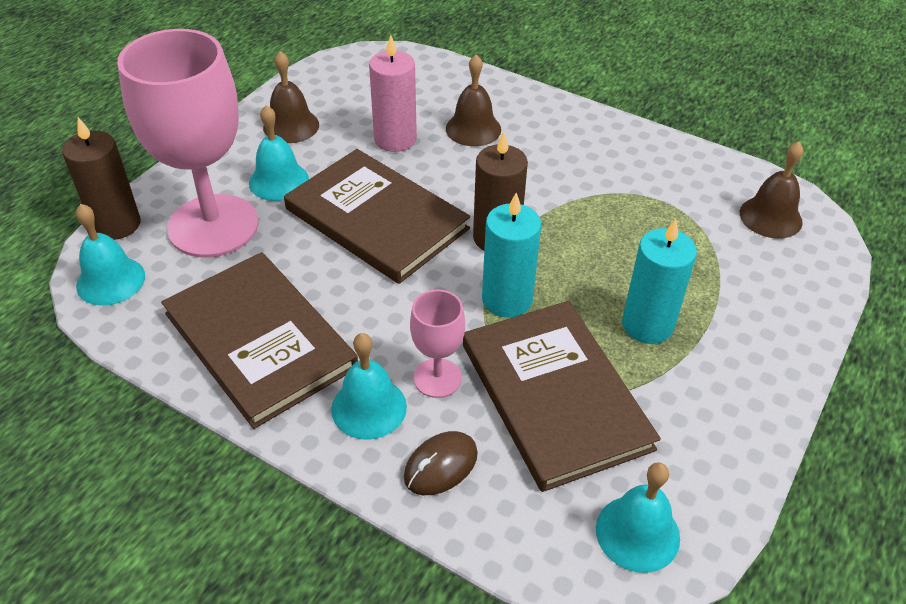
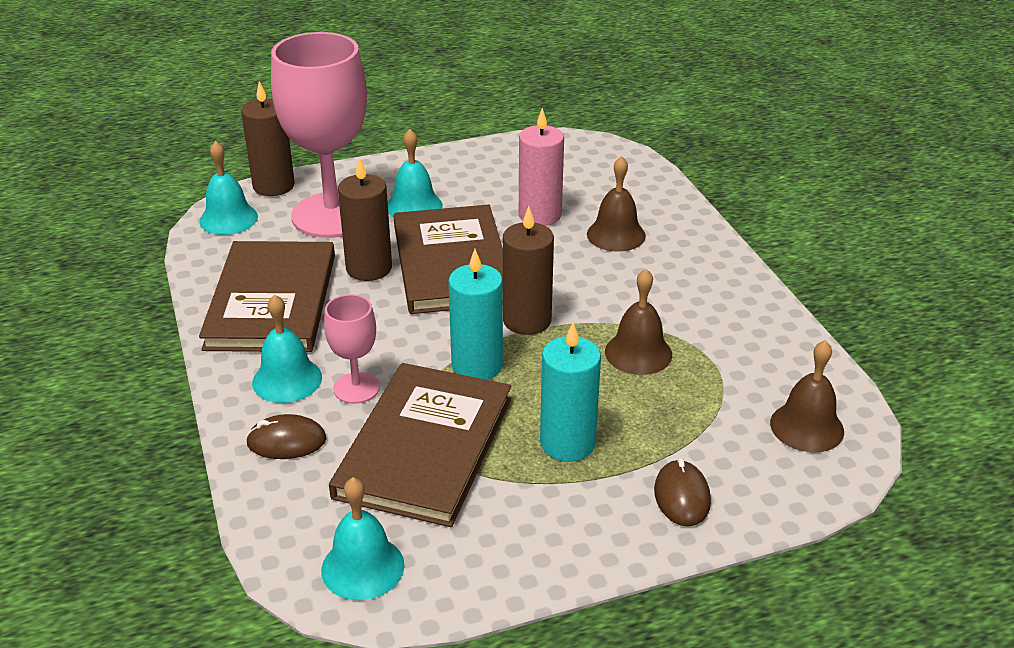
camera: 40 degrees right, 10 degrees down
(291, 126) = (471, 172): brown bell -> brown bell (638, 353)
(311, 260) = (369, 268): none -> brown candle
(765, 318) = (682, 496): none -> brown mouse

